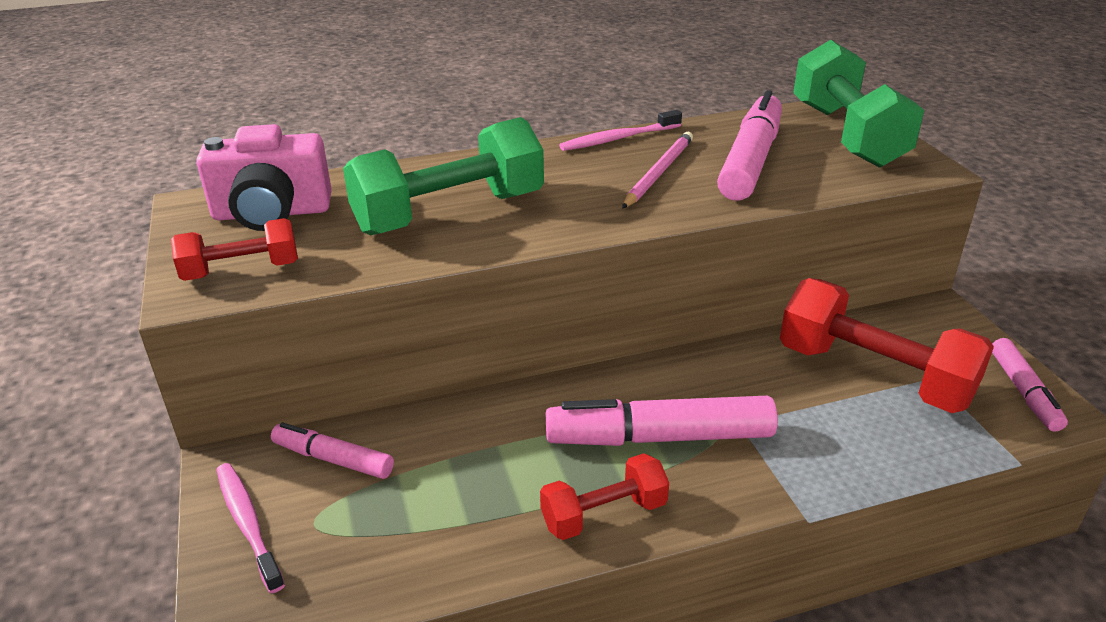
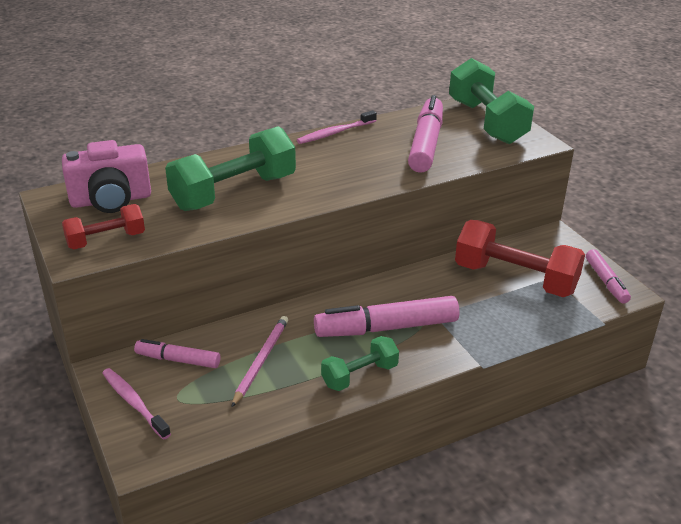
camera: 10 degrees left, 0 degrees up
(604, 514) = (360, 375): red dumbbell -> green dumbbell
(659, 172) = (367, 156): pink pencil -> pink pencil (261, 361)

